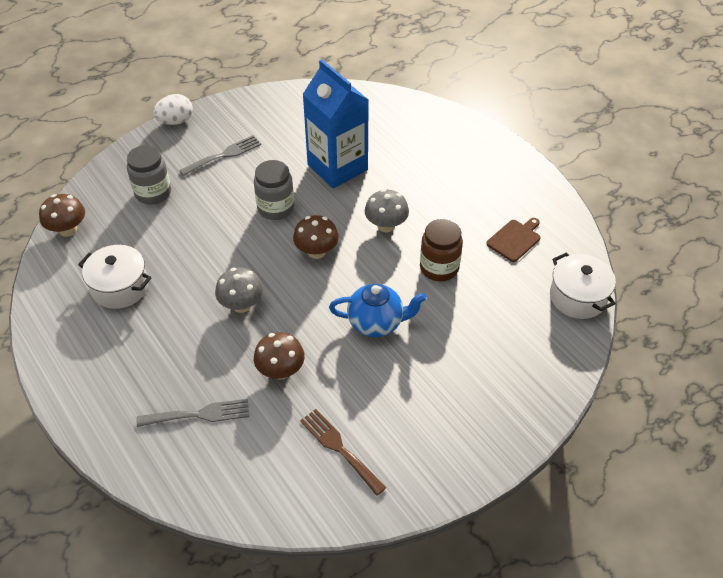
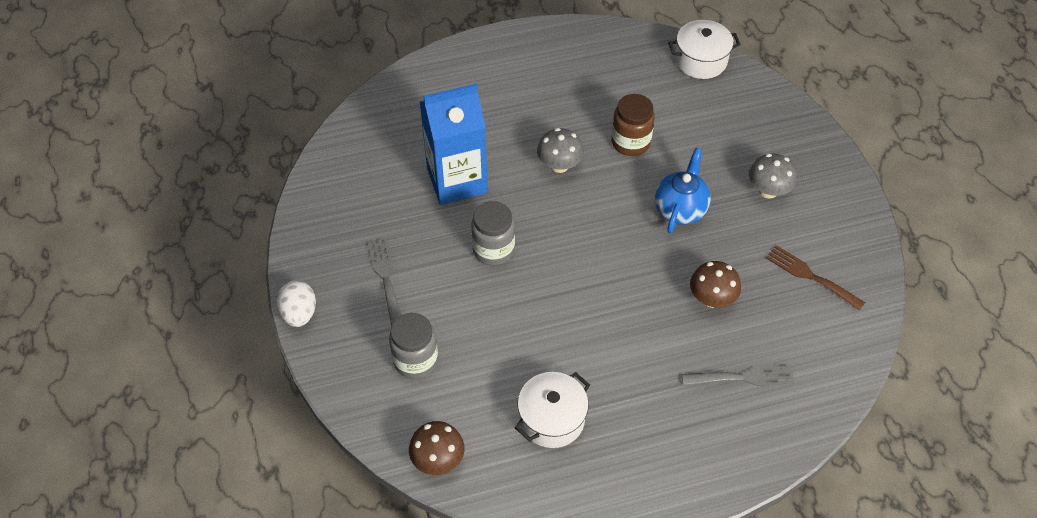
camera: 70 degrees left, 5 degrees up
(199, 414) = (743, 377): grey fork -> grey fork turned 75 degrees clockwise
(241, 305) = (618, 311): grey mushroom -> grey mushroom (768, 190)
(316, 252) = (571, 231): brown mushroom -> none
(339, 448) = (810, 276): brown fork -> brown fork turned 60 degrees clockwise
(515, 239) = (617, 77): brown cutting board -> none

